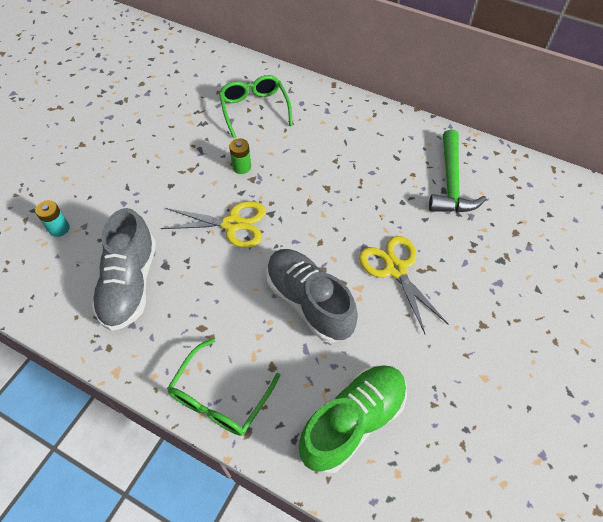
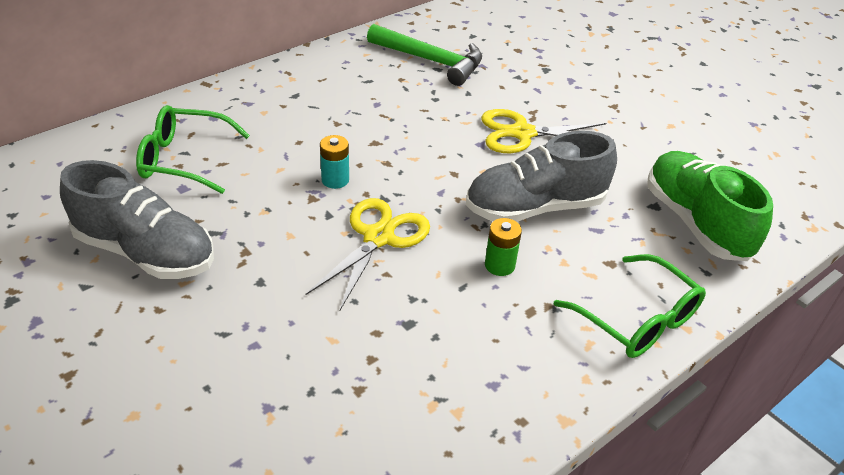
camera: 70 degrees left, 15 degrees down
(59, 228) = (249, 444): turquoise battery -> turquoise battery (335, 180)
(130, 284) = (420, 371): grey shoe -> grey shoe (145, 252)
(242, 167) = (283, 201): green battery -> green battery (499, 265)

